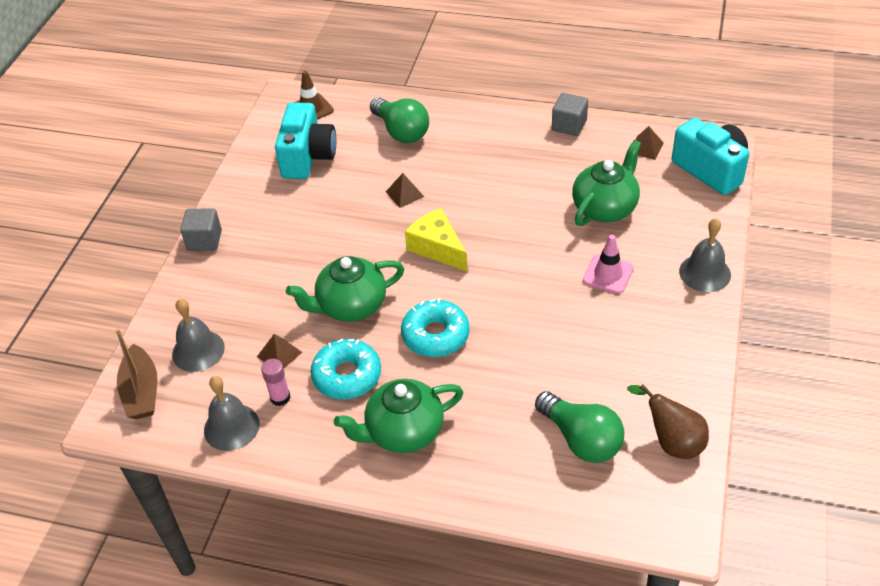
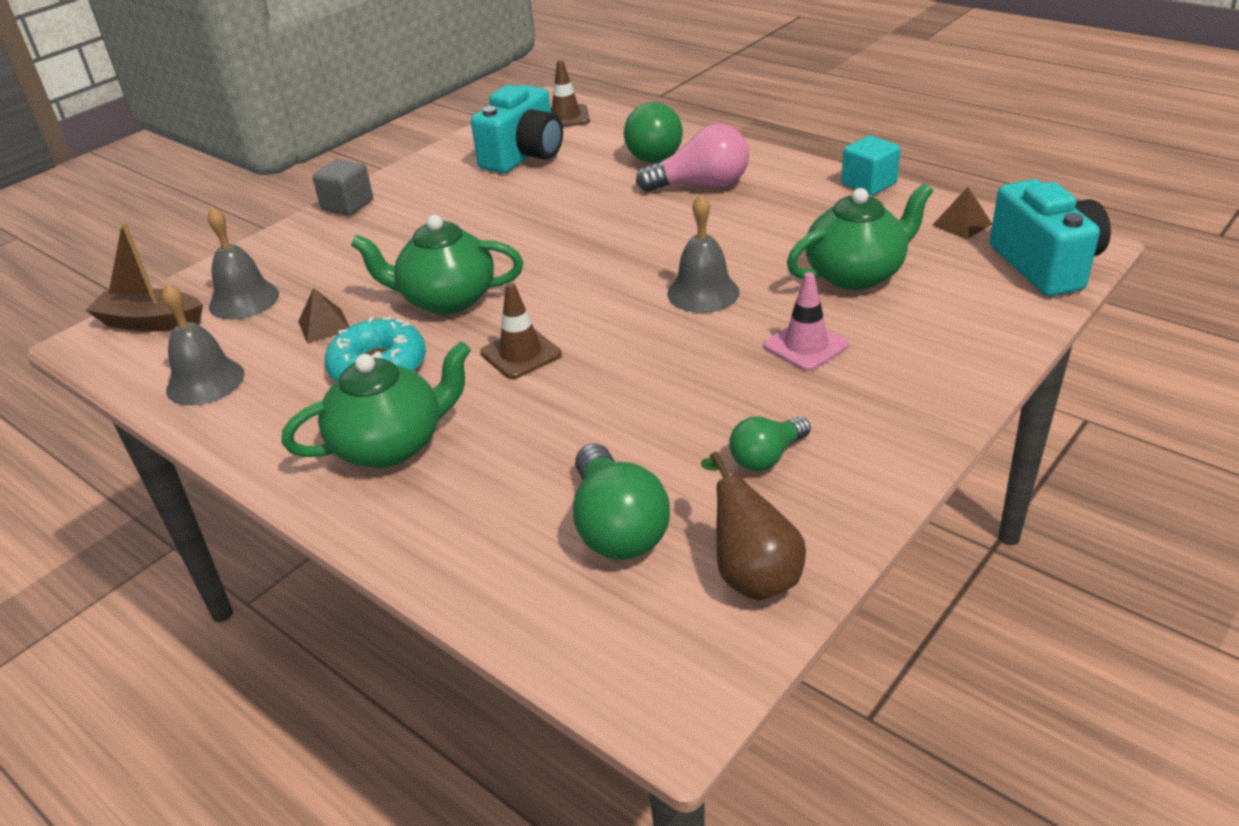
camera: 25 degrees right, 10 degrees down
(142, 391) = (151, 322): brown boat -> brown boat turned 90 degrees clockwise
(280, 397) = (284, 368): pink glue stick -> none
(403, 432) = (391, 445): green teapot -> green teapot turned 150 degrees clockwise
(404, 194) = (605, 209): brown pyramid -> none
(435, 335) = (521, 354): turquoise donut -> brown traffic cone
(437, 248) = (599, 267): yellow cheese -> none
(458, 154) = (701, 185): none -> pink light bulb
(569, 125) = (869, 184): grey cube -> turquoise cube
(634, 363) = (766, 457): none -> green light bulb
(705, 273) = (955, 378): grey bell -> grey bell (703, 292)

